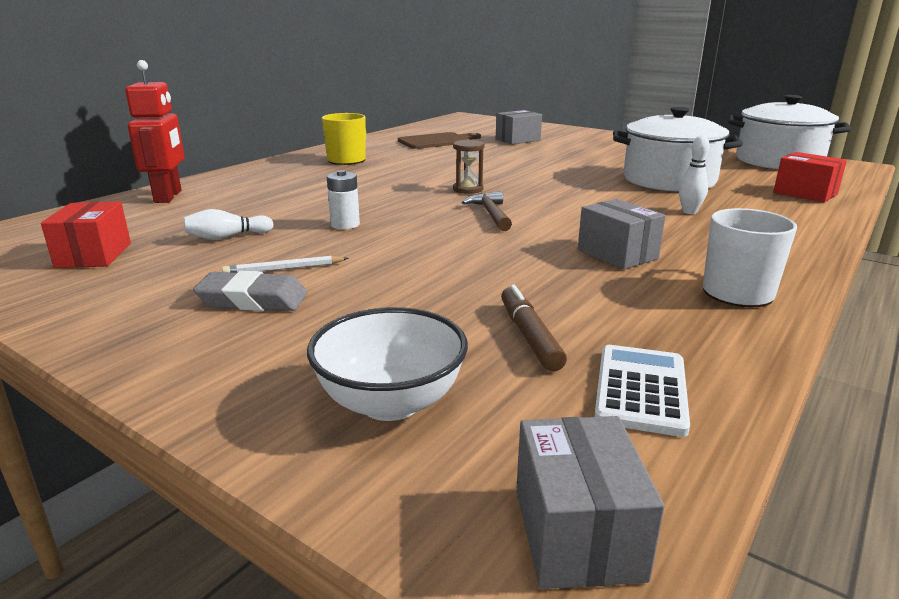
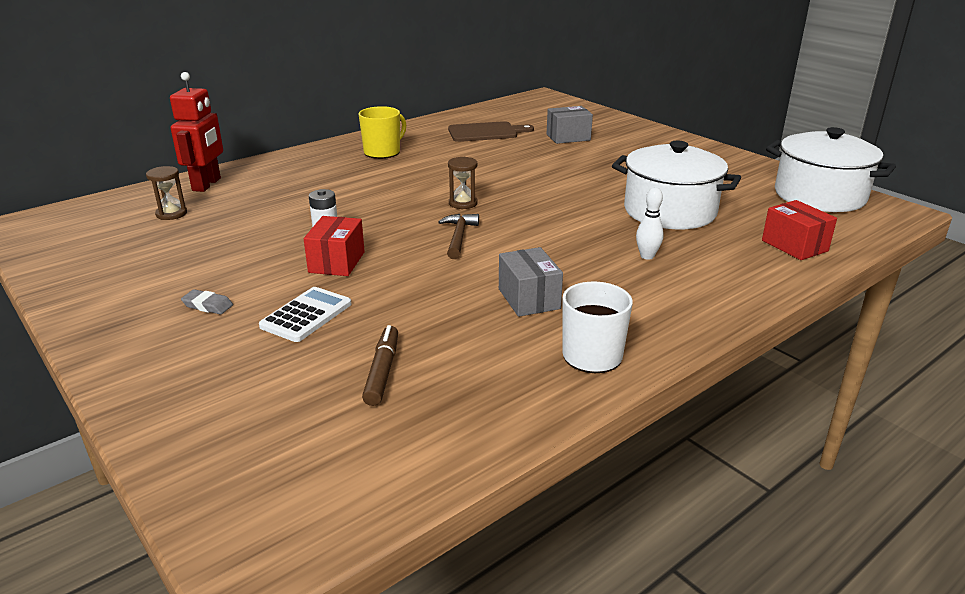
camera: 15 degrees right, 5 degrees up
(94, 255) = (121, 245): red box -> red box (337, 262)
(142, 223) = (171, 214): none -> brown hourglass
(227, 237) = (226, 237): white bowling pin -> none
(253, 300) = (208, 305): grey eraser -> grey eraser, size x0.60
(284, 269) = (248, 277): white pencil -> none
(390, 402) = (242, 411): white bowl -> none
(577, 533) = (286, 524): grey box -> none
(640, 390) = (422, 432): white calculator -> white calculator (306, 315)

